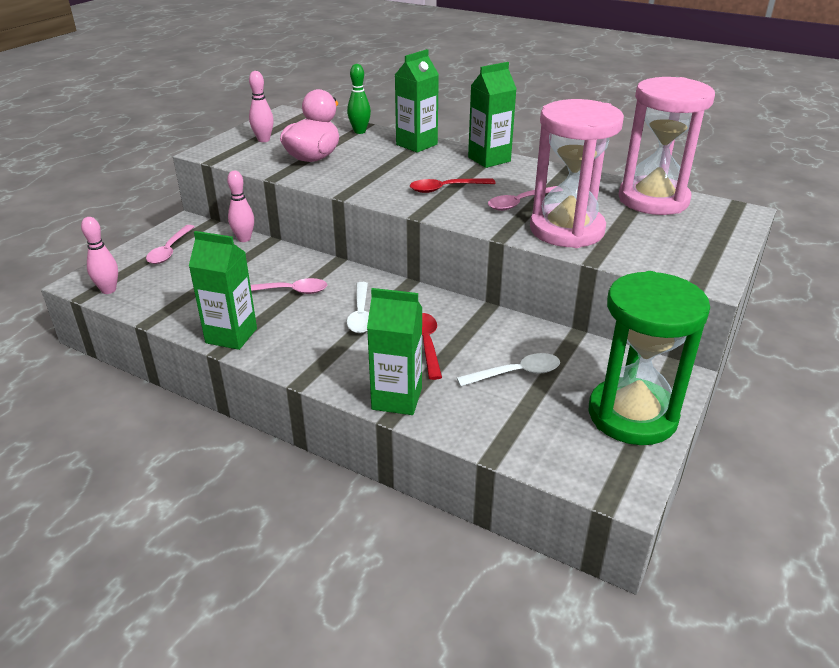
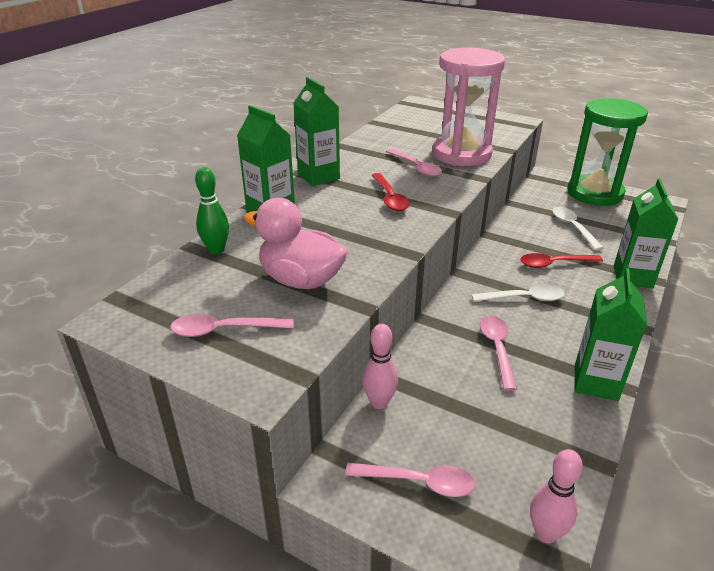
camera: 90 degrees left, 0 degrees up
(263, 140) = (224, 330): pink bowling pin -> pink spoon
(653, 200) = (402, 123): pink hourglass -> none

